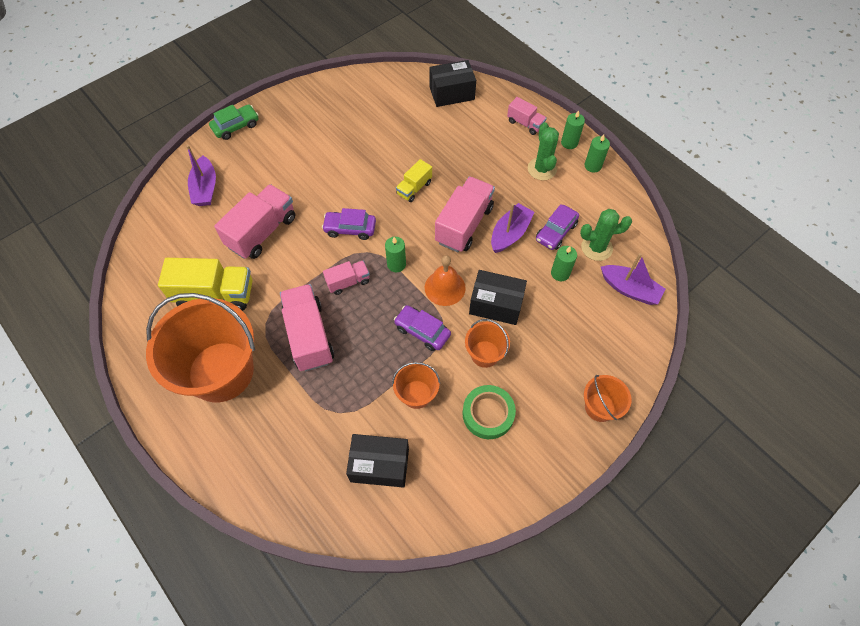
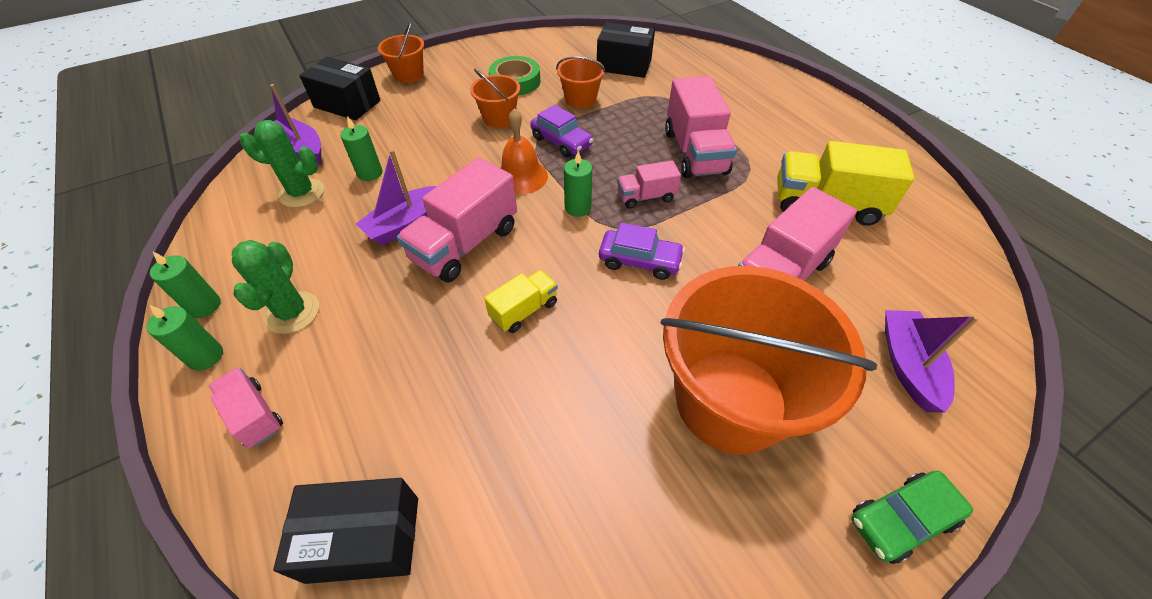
camera: 170 degrees left, 10 degrees down
(221, 371) = (792, 135): orange bucket -> orange bucket (730, 401)
(496, 304) = (466, 154): black box -> black box (347, 104)
(556, 232) = (340, 218): purple car -> none

